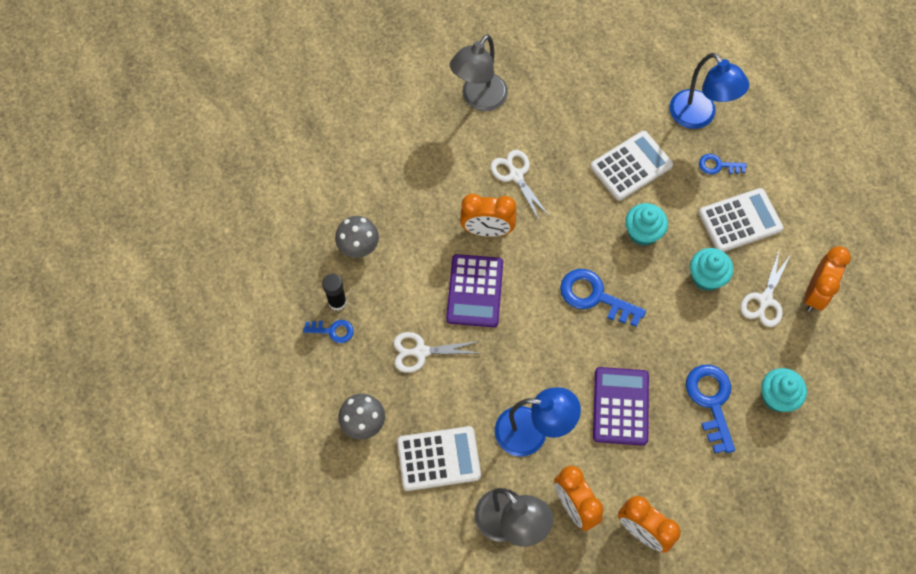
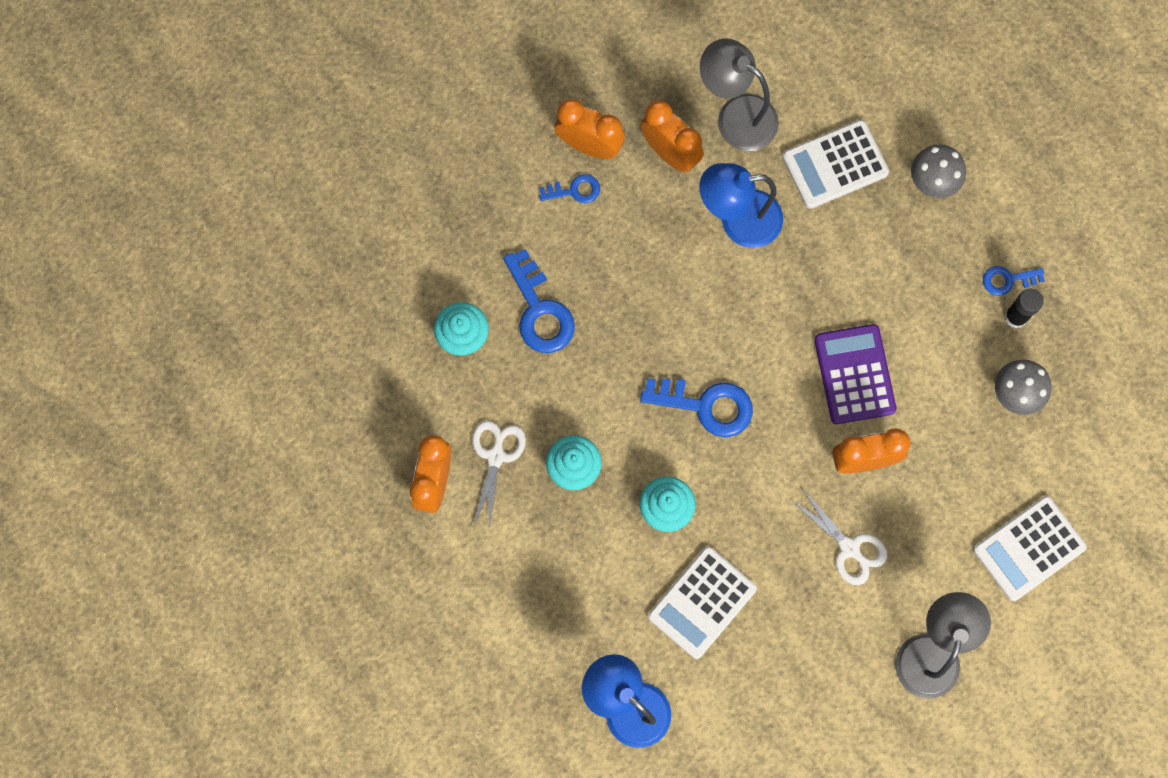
camera: 165 degrees right, 10 degrees up
(420, 352) = (895, 281): white scissors -> none
(620, 406) = (644, 277): purple calculator -> none
(718, 165) = (587, 634): blue key -> blue key (574, 190)
(740, 221) = (544, 559): white calculator -> white calculator (1029, 548)

